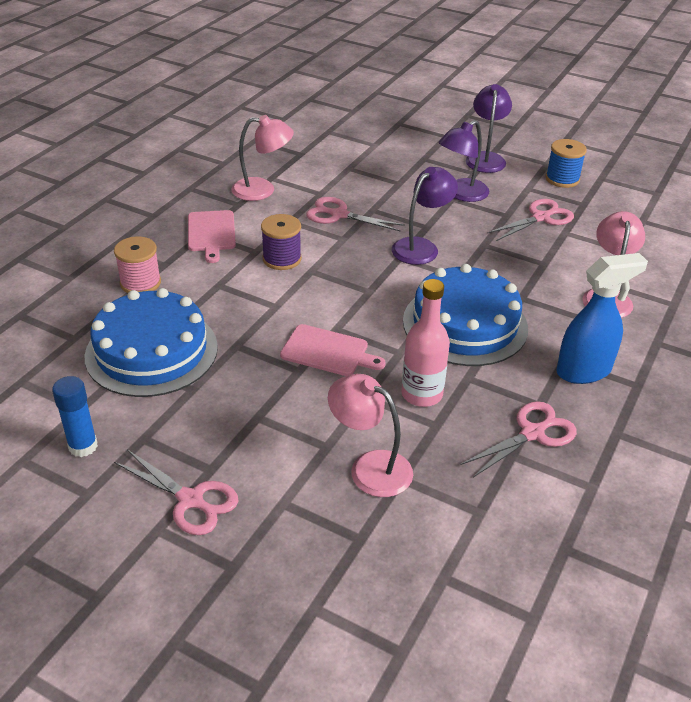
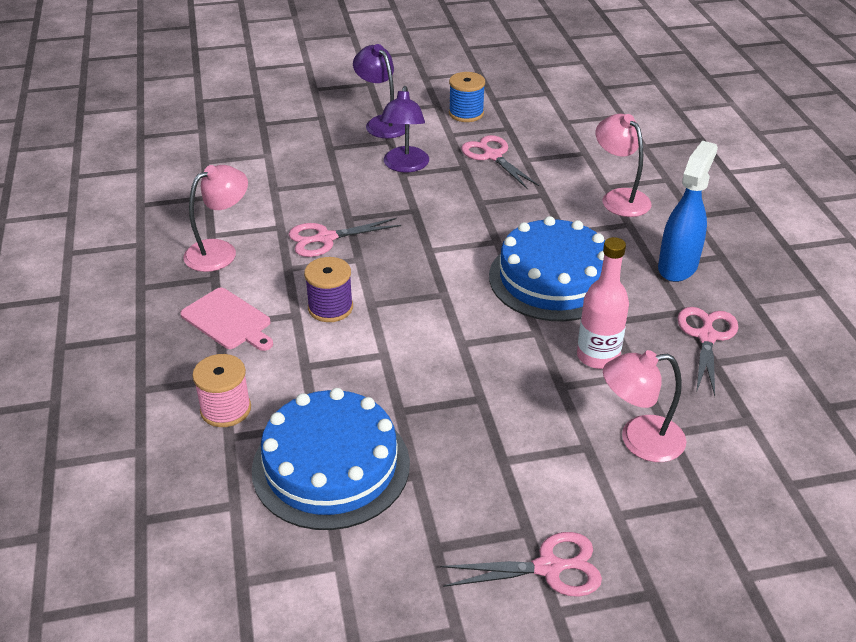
camera: 40 degrees left, 0 degrees up
(83, 446) = (393, 594): blue glue stick -> none
(328, 351) = (482, 367): pink cutting board -> none
(421, 247) = (434, 231): purple lamp -> none
(540, 218) = (492, 156): pink scissors -> pink scissors turned 45 degrees counterclockwise

